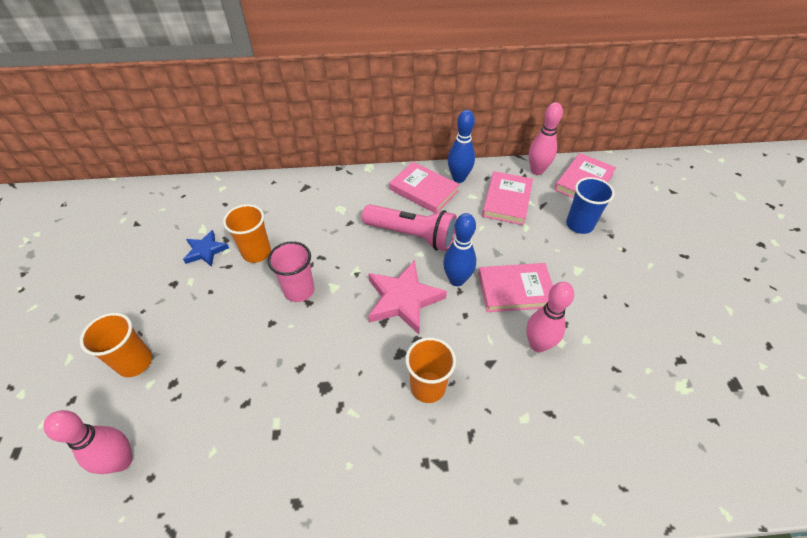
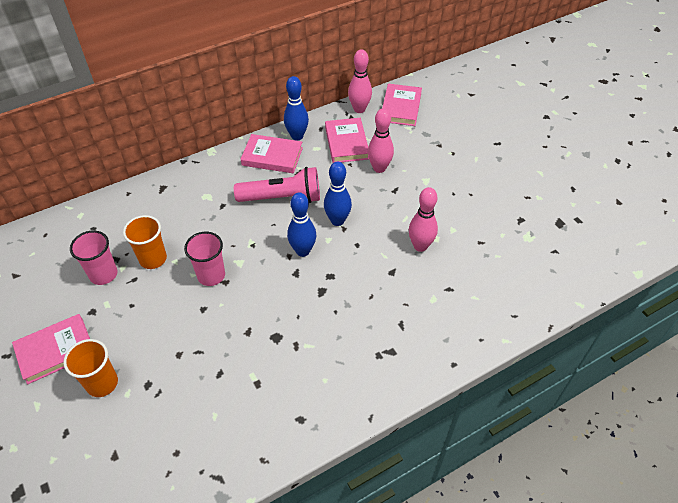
camera: 25 degrees left, 0 degrees up
(122, 461) = (144, 453): pink bowling pin -> pink bowling pin (379, 168)
(206, 251) = (103, 274): blue star -> pink cup
(403, 299) = (303, 251): pink star -> blue bowling pin
(428, 387) = (354, 306): orange cup -> none
(515, 290) = (386, 212): pink book -> pink book (56, 350)
(579, 224) = (412, 144): blue cup -> none

